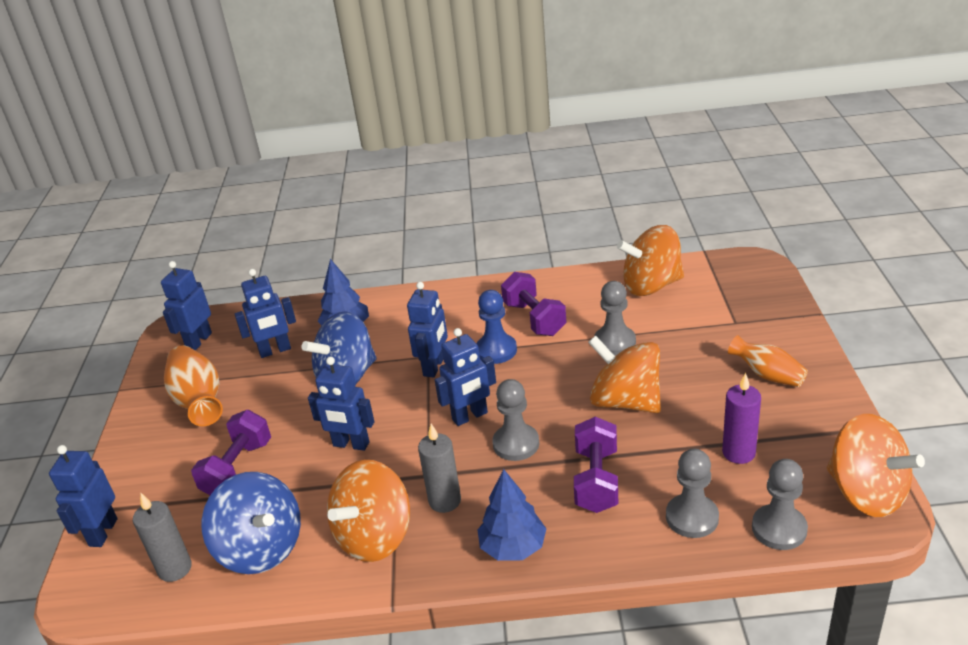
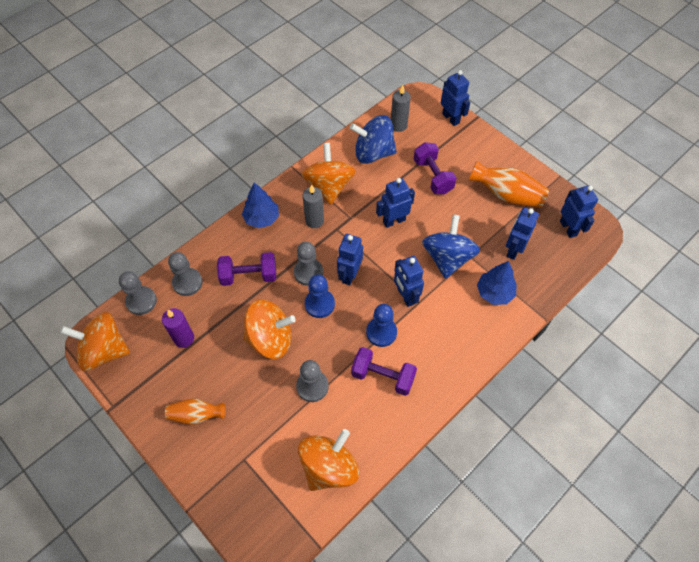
camera: 135 degrees right, 25 degrees up
(535, 405) = (319, 304): none -> blue pawn
(596, 480) = (249, 276): purple dumbbell -> purple dumbbell turned 60 degrees counterclockwise

